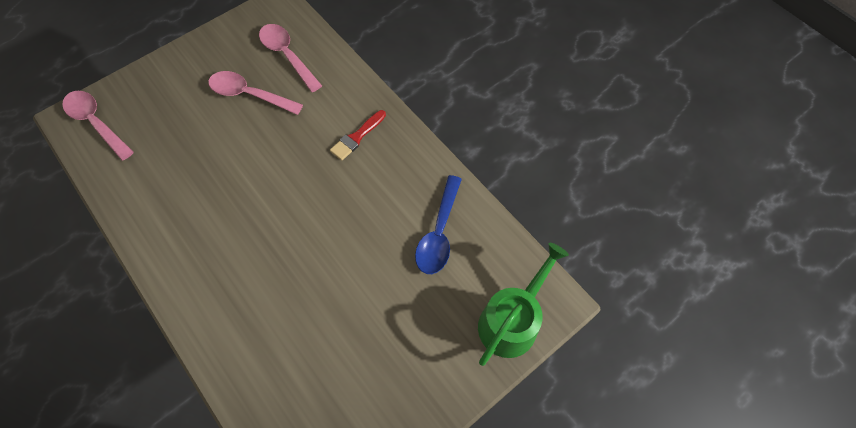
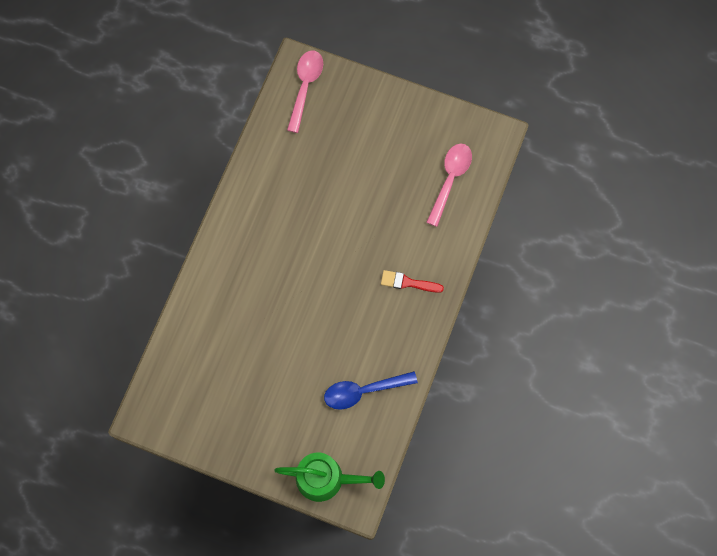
camera: 60 degrees right, 10 degrees up
(249, 95) = (396, 177): pink spoon -> none

